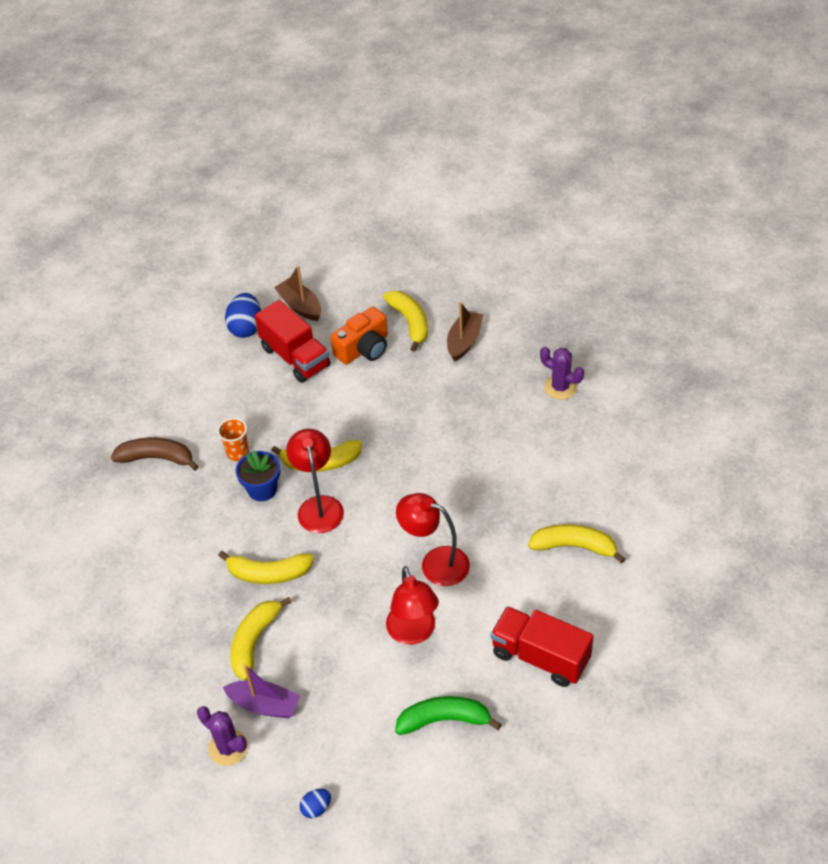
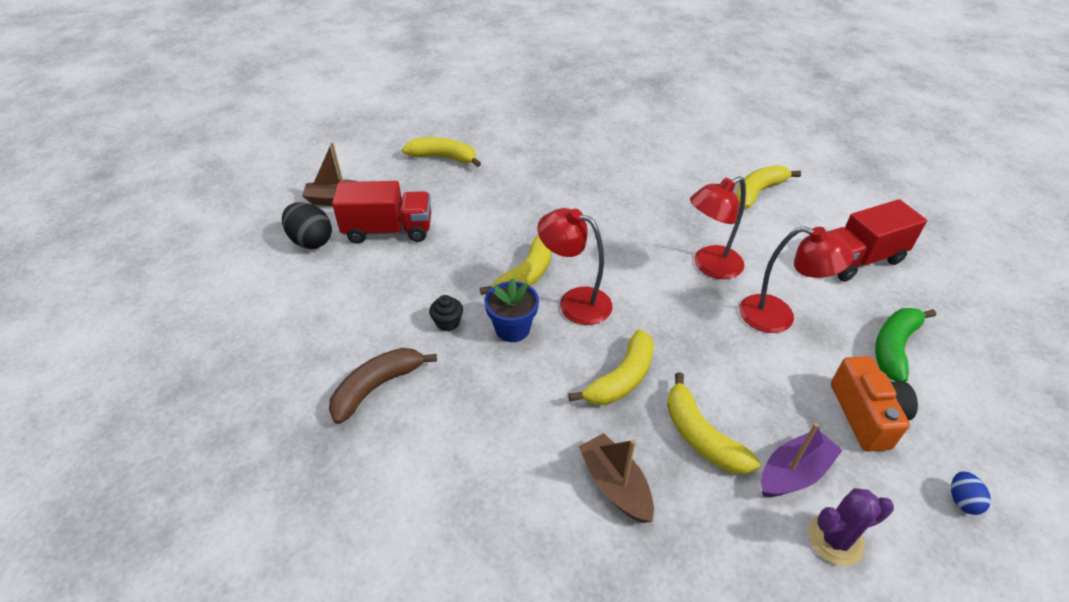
camera: 55 degrees left, 5 degrees down
(237, 453) = (447, 322): orange cup -> black cupcake
(246, 327) = (311, 241): blue egg -> black egg
(364, 348) = (435, 191): orange camera -> orange camera (866, 415)
(464, 341) = (498, 144): brown boat -> brown boat (615, 485)
(560, 387) = (599, 128): purple cactus -> none

